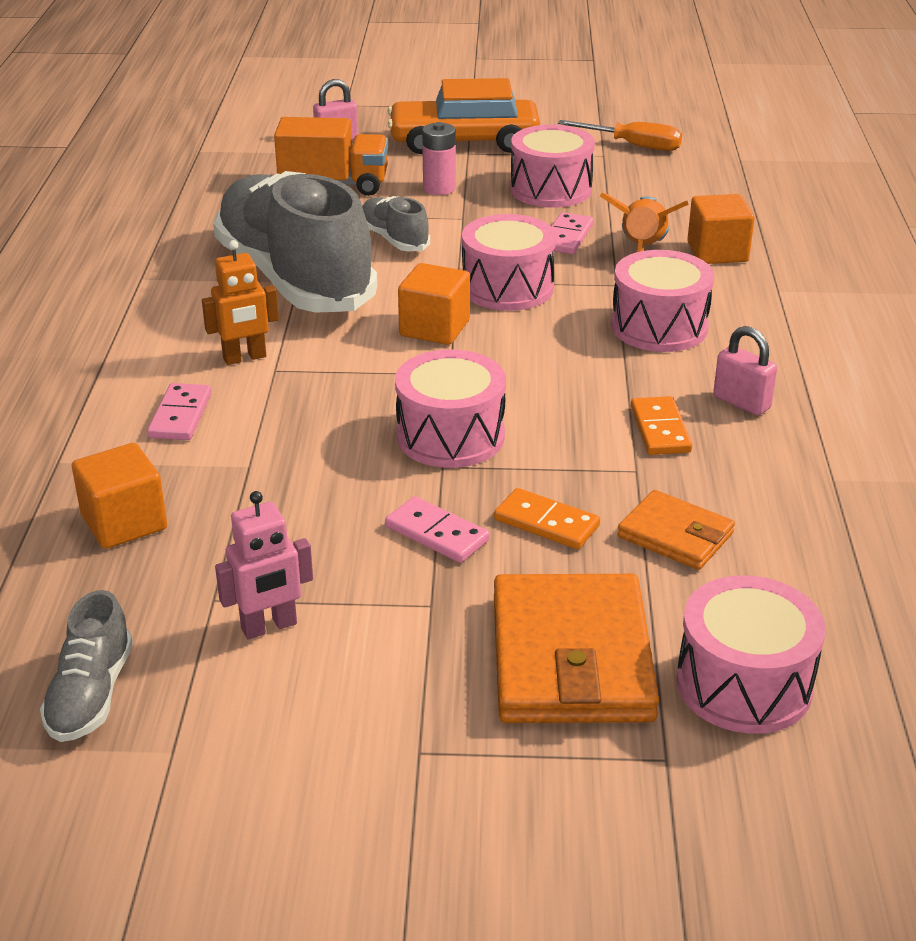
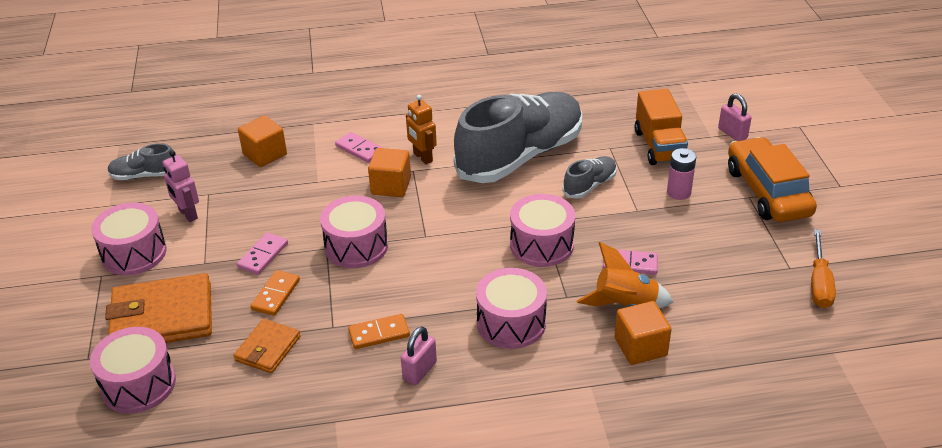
camera: 80 degrees right, 5 degrees up
(180, 415) = (359, 149): pink domino -> pink domino turned 45 degrees clockwise
(434, 328) = (477, 221): orange cube -> orange cube (391, 186)
(551, 189) = (706, 246): pink drum -> pink drum (134, 253)

